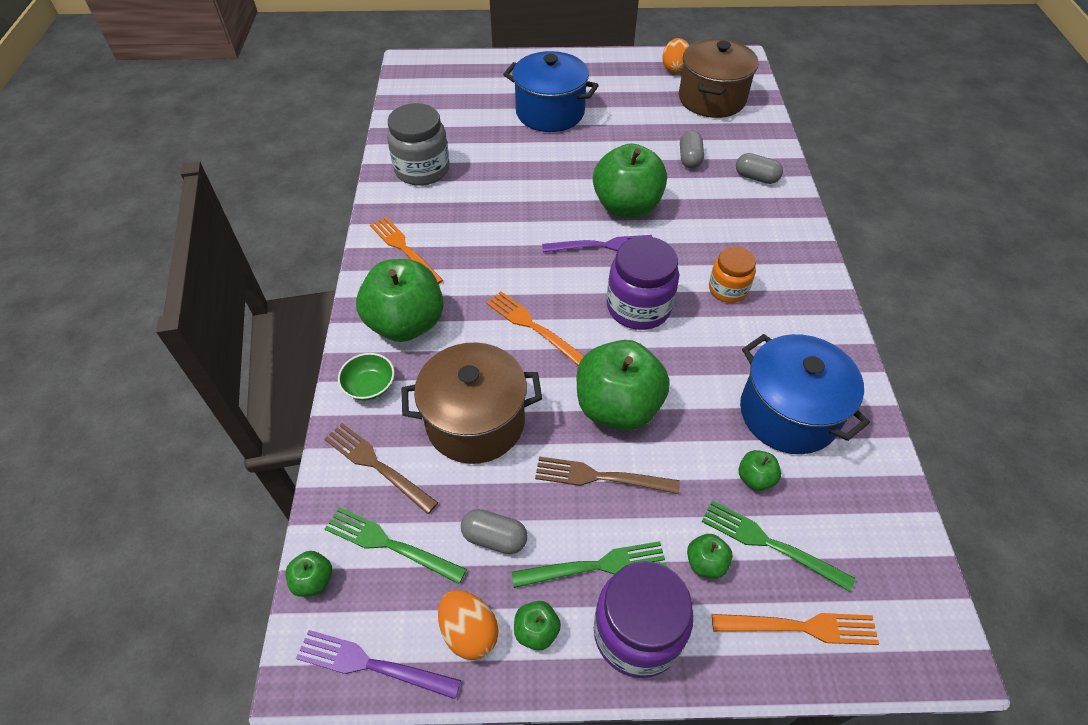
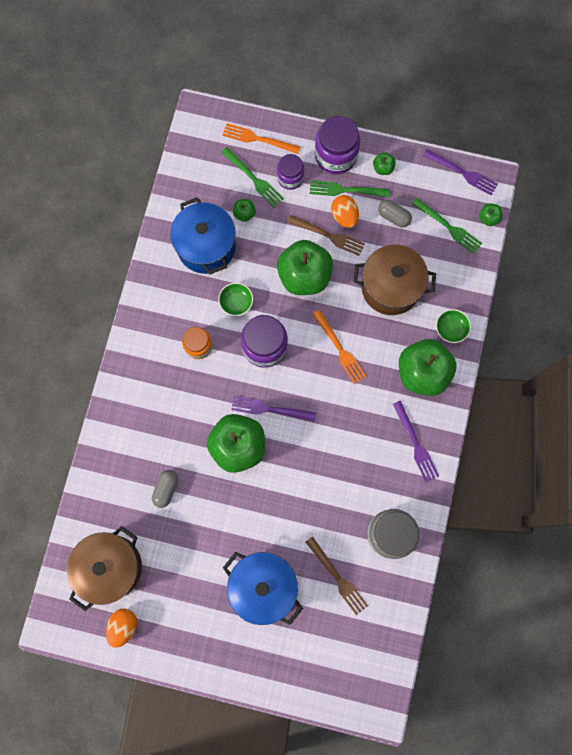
camera: 165 degrees left, 25 degrees up
(376, 465) = (451, 274): brown fork -> brown fork (338, 578)
(403, 248) = (416, 444): orange fork -> purple fork
(469, 632) = (415, 175): orange egg -> orange egg (344, 216)
(703, 349) = (236, 302): none -> green bowl
(705, 563) = (290, 178): green apple -> purple jar
(756, 177) = (123, 452): grey capsule -> none

